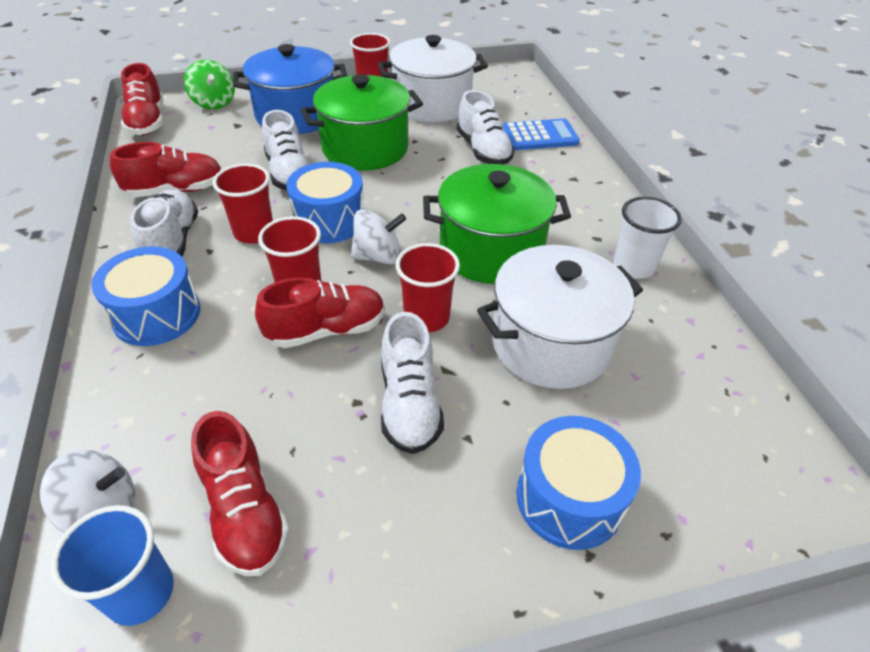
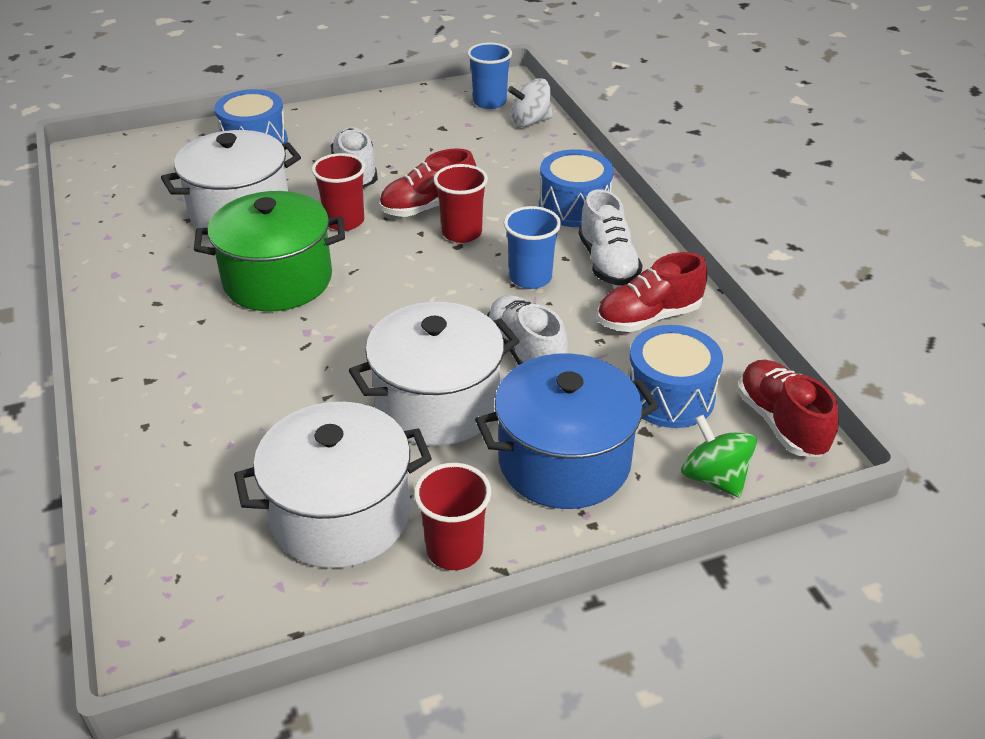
camera: 175 degrees right, 5 degrees down
(245, 511) = (449, 126): red shoe -> none
(254, 232) = (530, 278): red cup -> blue cup
(329, 220) = (455, 297): blue drum -> blue drum (669, 396)
(365, 148) = (437, 404): green pot -> white pot
(378, 256) = (394, 265): white spinning top -> none
(483, 150) = (264, 416): white shoe -> none
(539, 136) = (170, 455): blue calculator -> none
(633, 267) = (133, 276): white cup -> none

